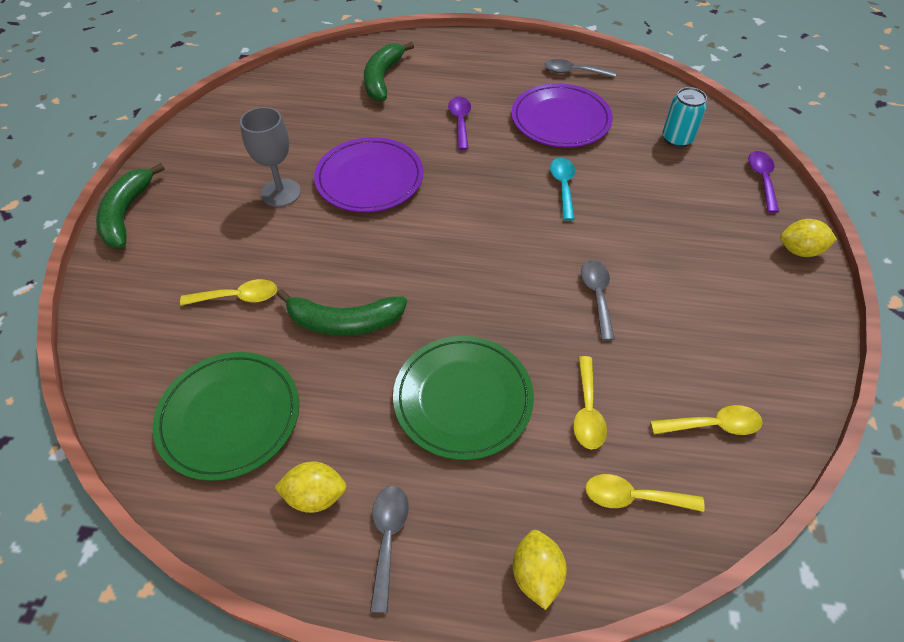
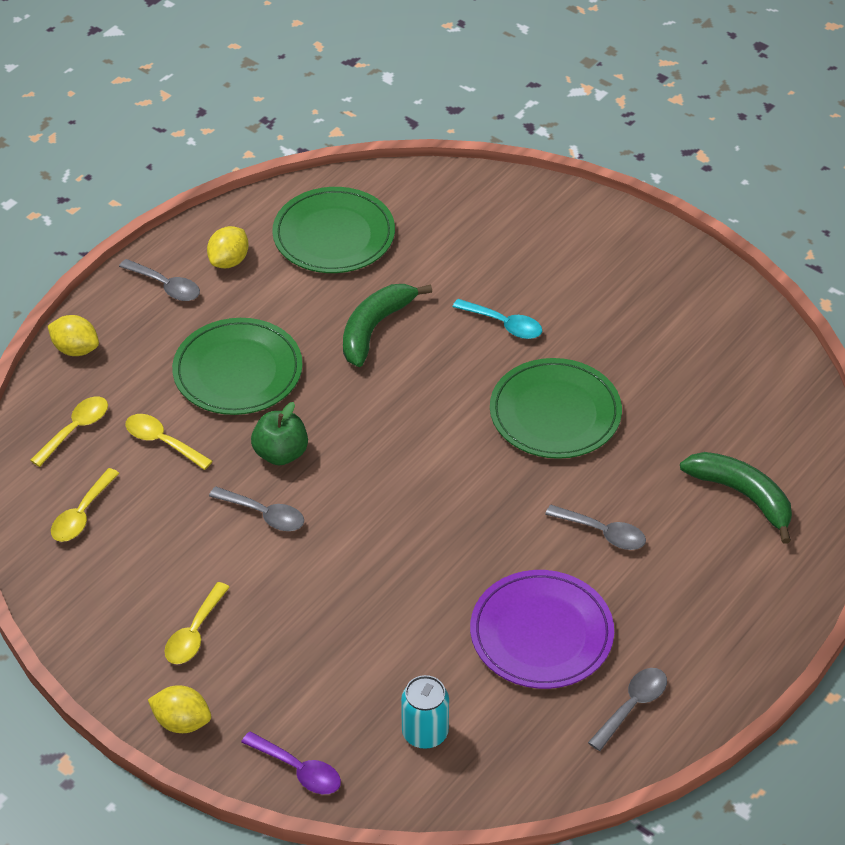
camera: 120 degrees right, 5 degrees down
(127, 213) = (626, 224): green banana -> none
(238, 297) = (457, 271): yellow spoon -> yellow spoon (194, 633)
(281, 193) = (581, 338): grey goblet -> none
(369, 179) = (555, 413): purple plate -> green plate
(460, 122) = (603, 533): purple spoon -> grey spoon
(530, 317) = (281, 453): none -> green apple
(563, 186) = (426, 570): turquoise spoon -> turquoise spoon (504, 324)
(799, 251) = (182, 722): yellow lemon -> yellow lemon turned 75 degrees clockwise

